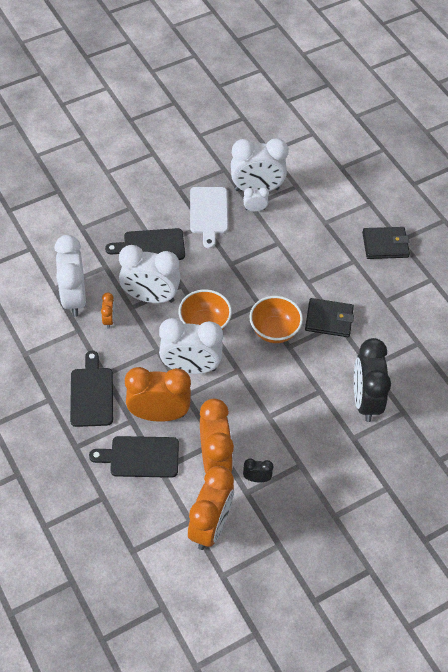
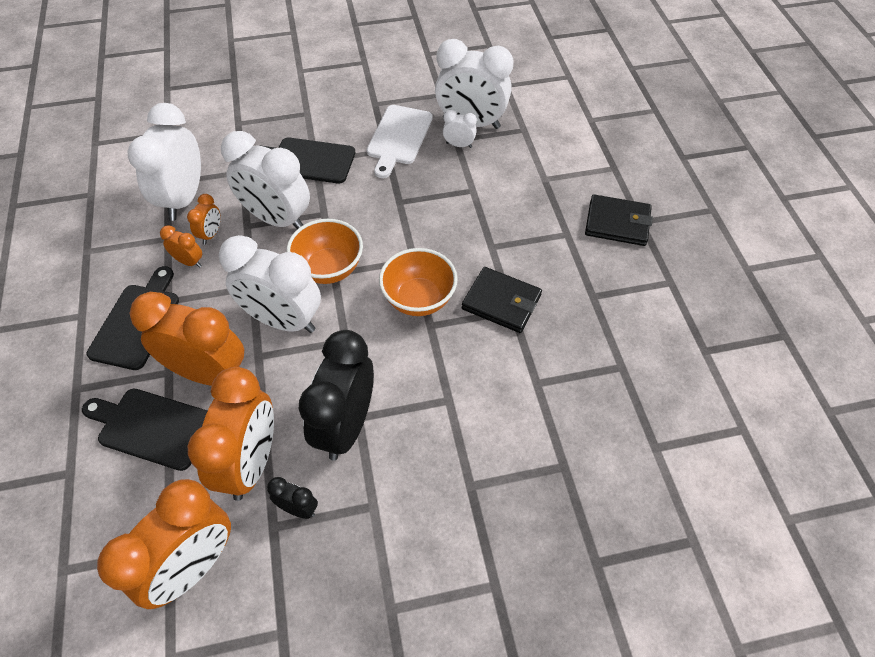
camera: 20 degrees right, 0 degrees up
(104, 343) = (189, 262): none -> orange clock
(365, 400) = (511, 432): black clock -> black clock (346, 426)

